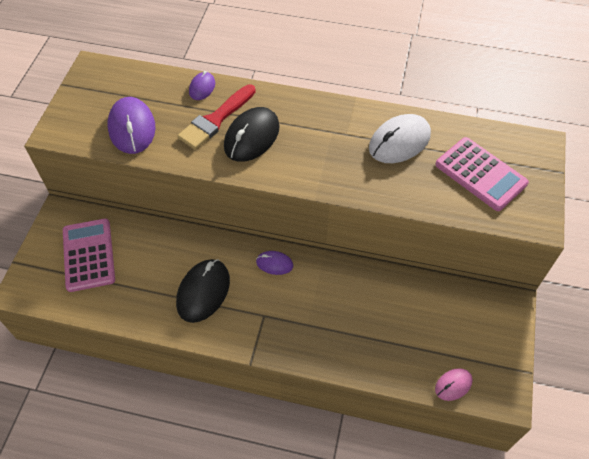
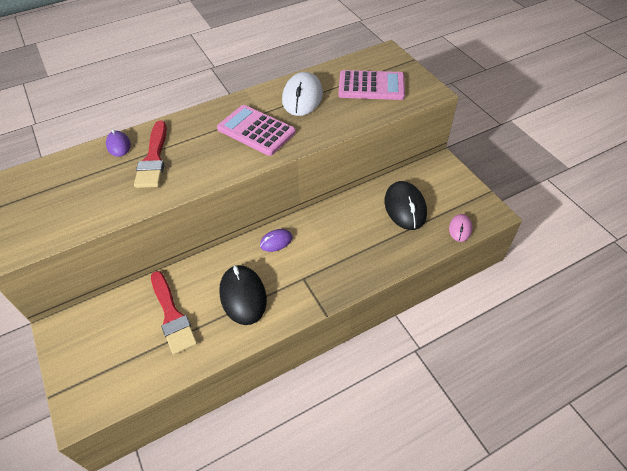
camera: 40 degrees left, 5 degrees down
(88, 255) = (118, 340): pink calculator -> pink calculator (256, 131)
(132, 128) = (85, 205): purple mouse -> none
(140, 265) = (172, 315): none -> red brush
(251, 137) = (195, 153): black mouse -> black mouse (405, 207)

